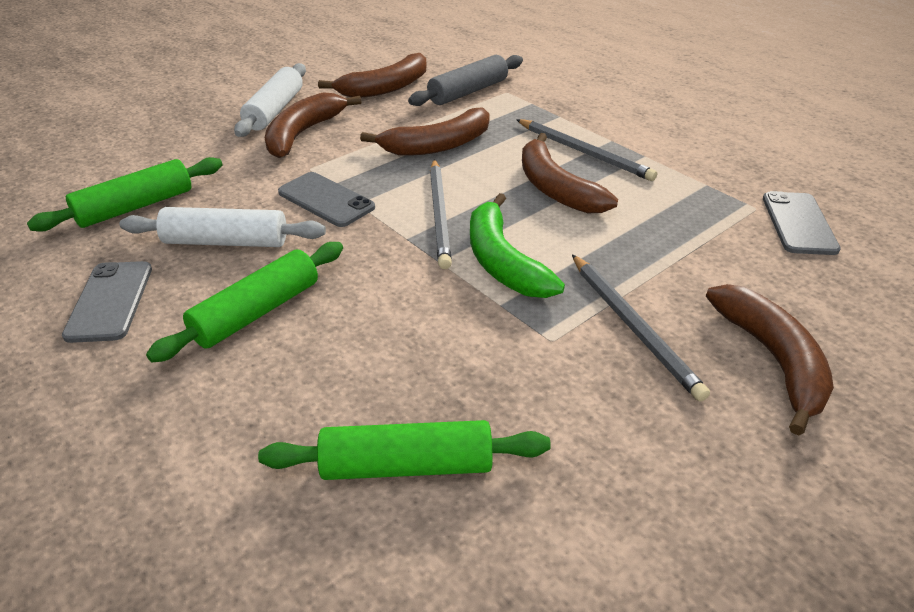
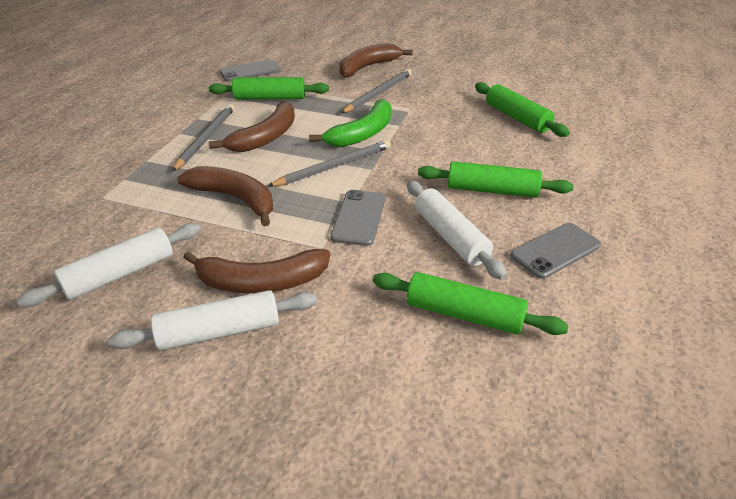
camera: 120 degrees left, 0 degrees up
(385, 88) = (120, 274): brown banana -> white rolling pin
(468, 92) = (111, 218): grey rolling pin -> none
(678, 217) = (270, 98): none -> green rolling pin

